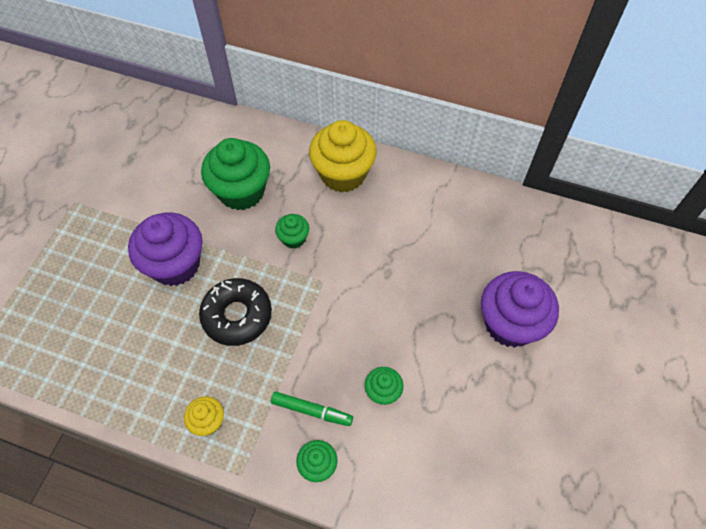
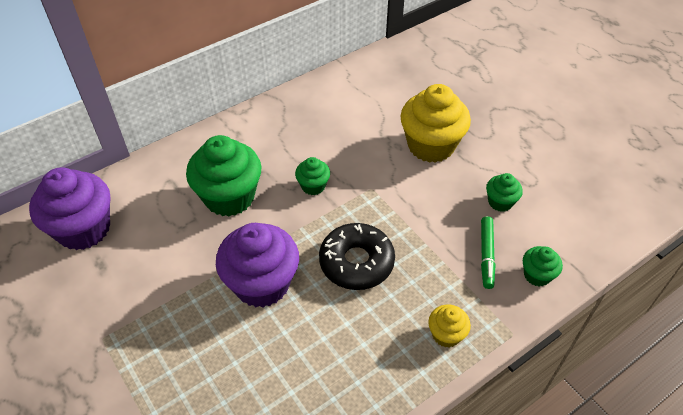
camera: 55 degrees left, 10 degrees down
(311, 411) = (486, 255): green marker -> green marker turned 135 degrees clockwise
(343, 174) = (280, 124): yellow cupcake -> yellow cupcake (431, 145)
(510, 324) = (495, 104): purple cupcake -> purple cupcake (84, 229)

